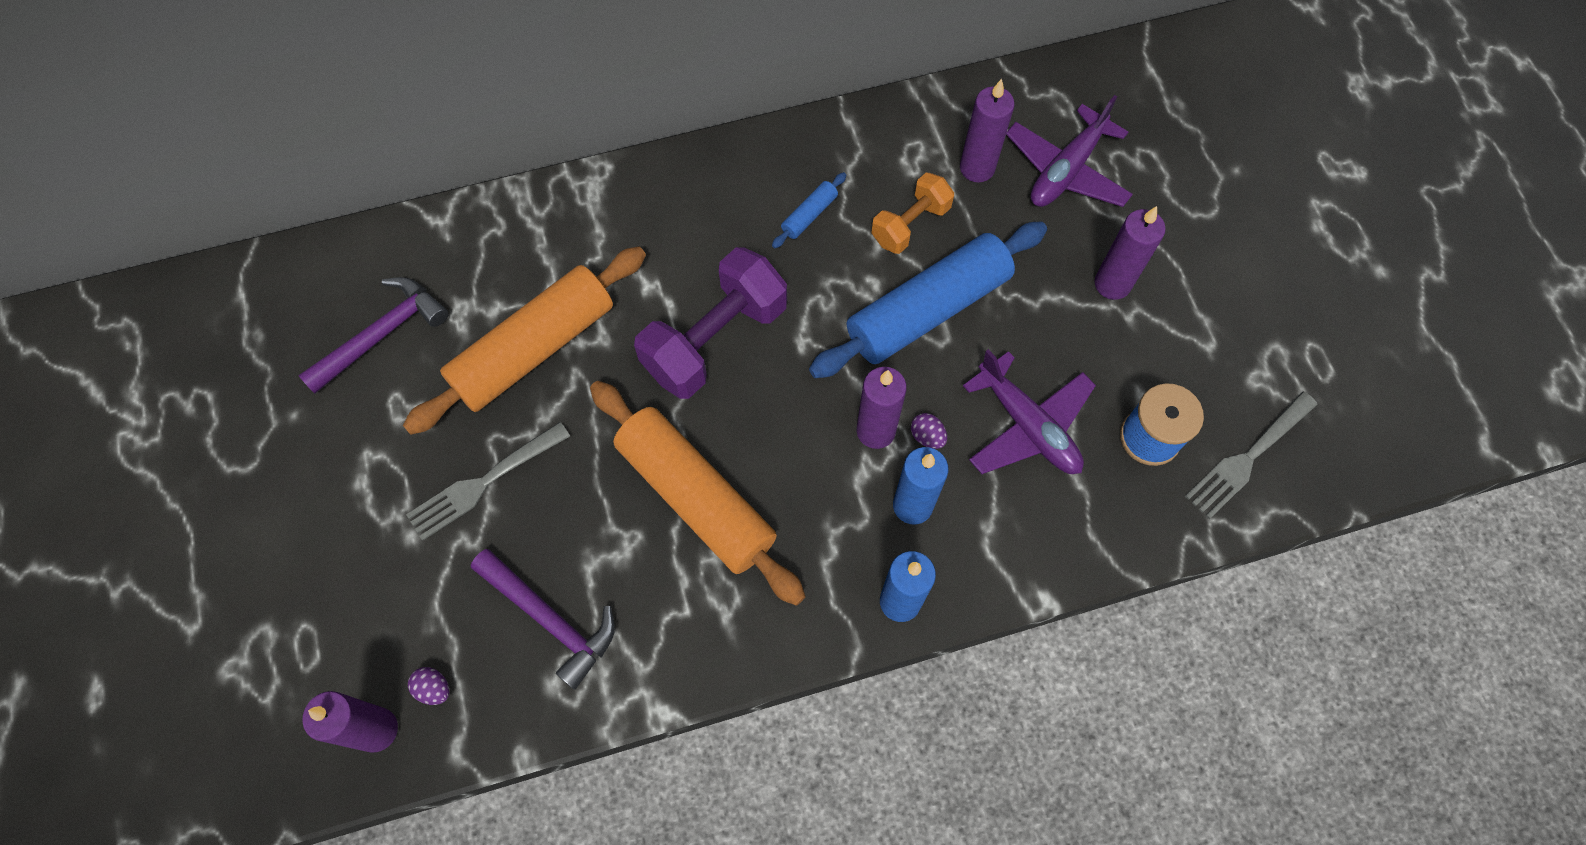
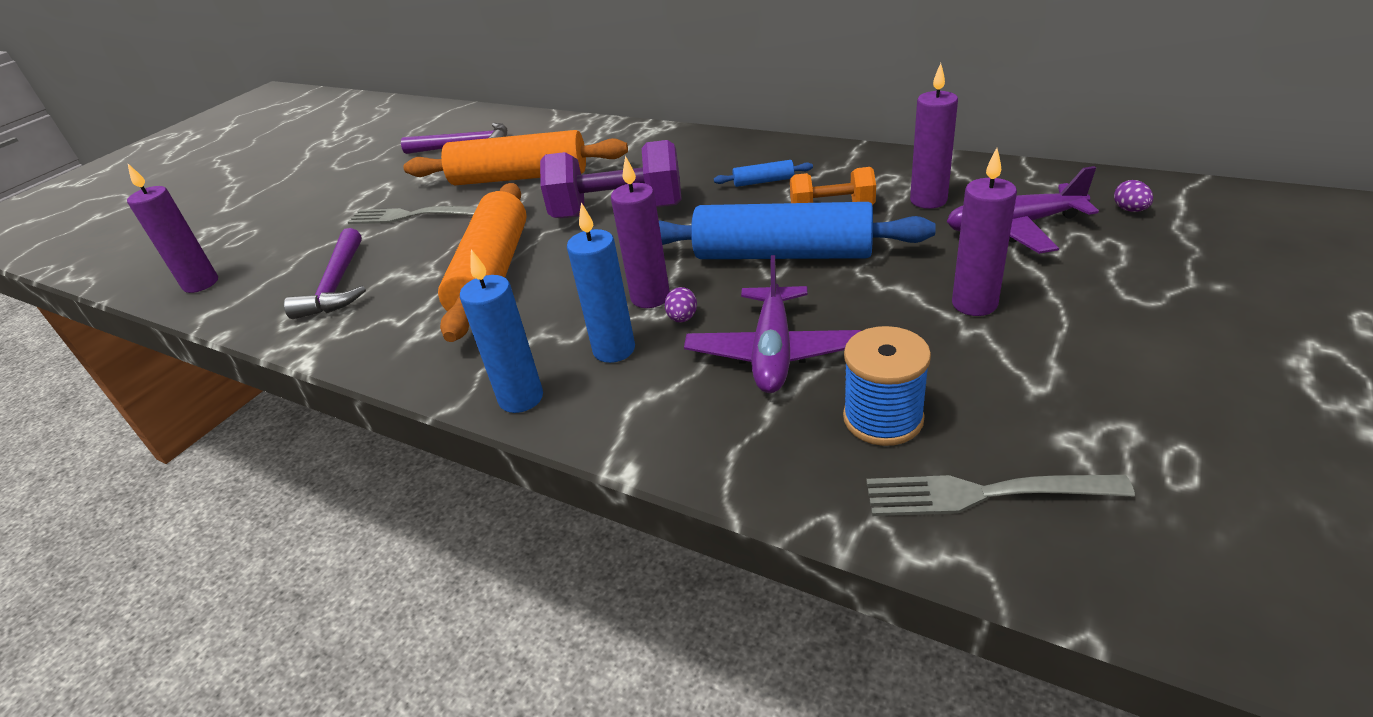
camera: 50 degrees right, 30 degrees down
(434, 688) = (247, 282): purple egg -> purple egg (1130, 210)

